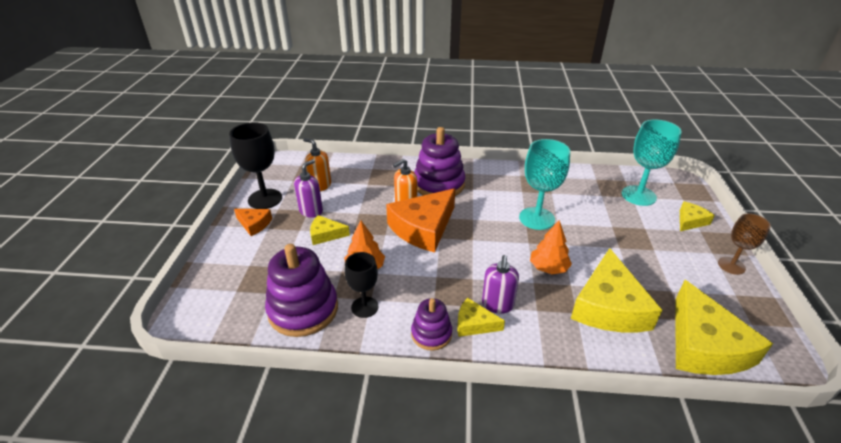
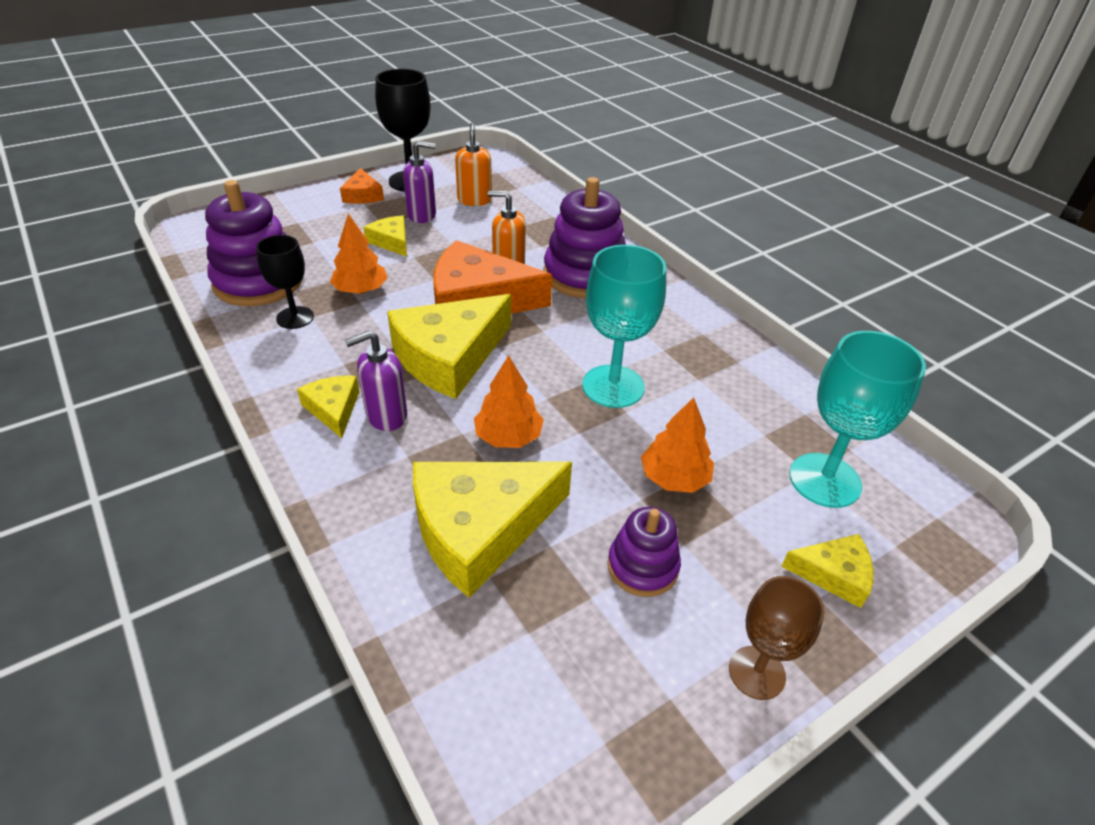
camera: 50 degrees right, 5 degrees up
(431, 334) = (289, 382): purple stacking toy -> purple stacking toy (642, 566)
(612, 232) = (674, 478): none -> orange tree
(704, 345) = (485, 677): yellow cheese -> yellow cheese (449, 357)

